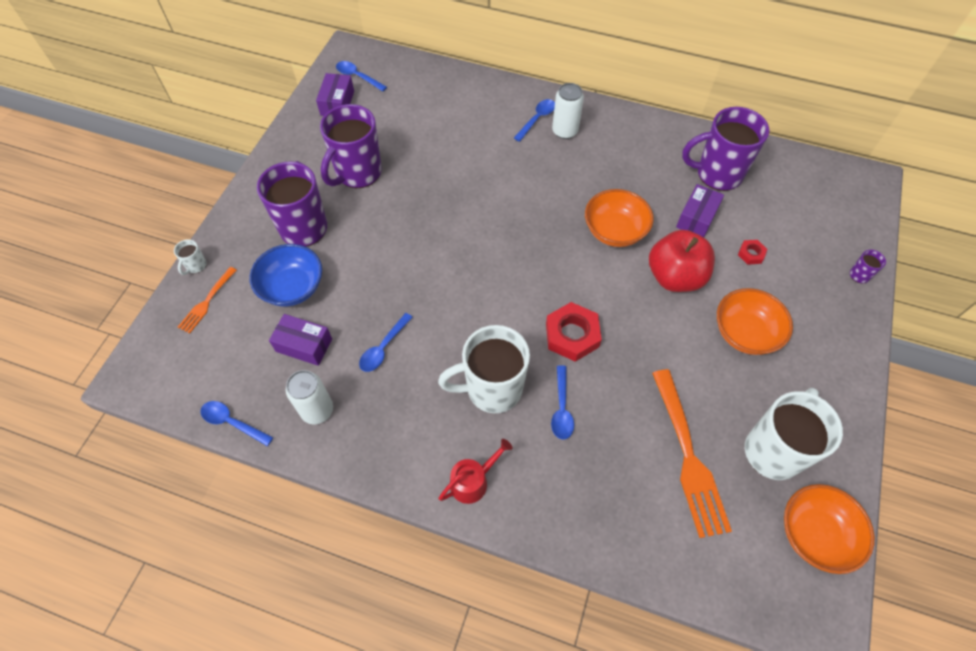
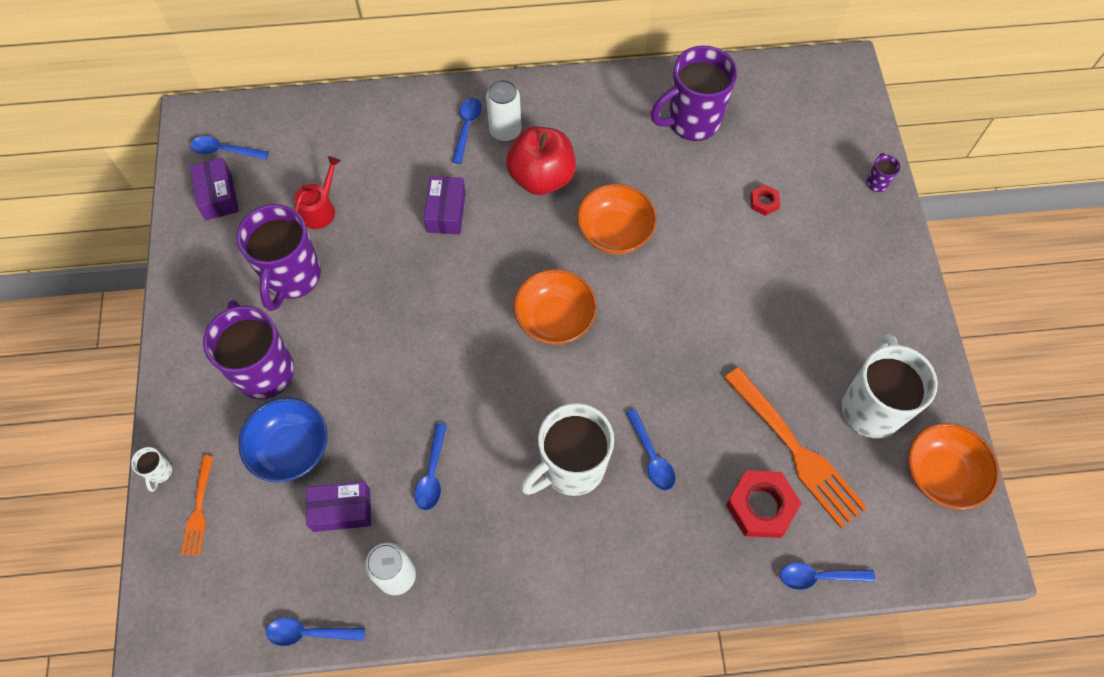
camera: 25 degrees left, 5 degrees up
(473, 481) = (599, 575): red watering can -> red watering can (320, 209)
(572, 335) = (625, 371): red nut -> red nut (761, 506)
(660, 570) = (819, 577): none -> blue spoon
(675, 277) = (699, 260): red apple -> red apple (541, 177)
(697, 218) = (692, 182): purple box -> purple box (446, 212)
(745, 333) = (794, 294): orange bowl -> orange bowl (555, 319)

